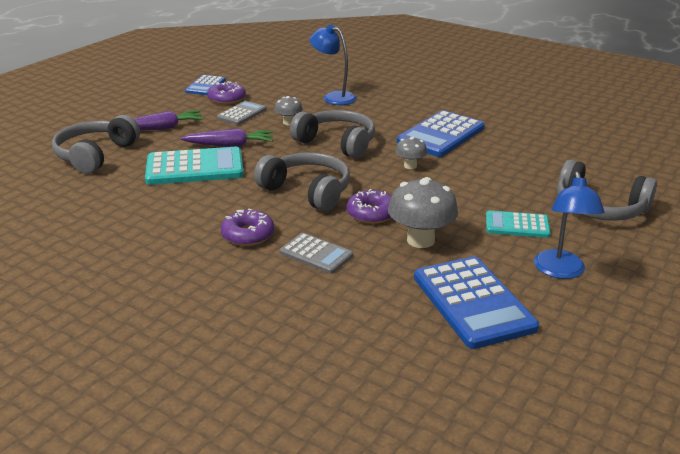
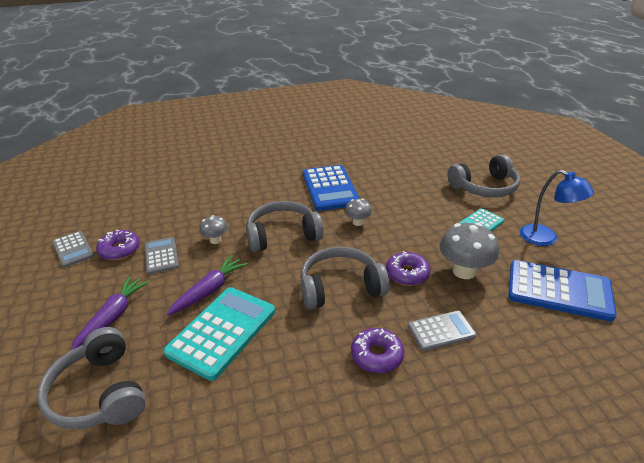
camera: 50 degrees left, 5 degrees up
(205, 86) = (73, 249): blue calculator -> grey calculator
(333, 97) = (206, 199): blue lamp -> none

